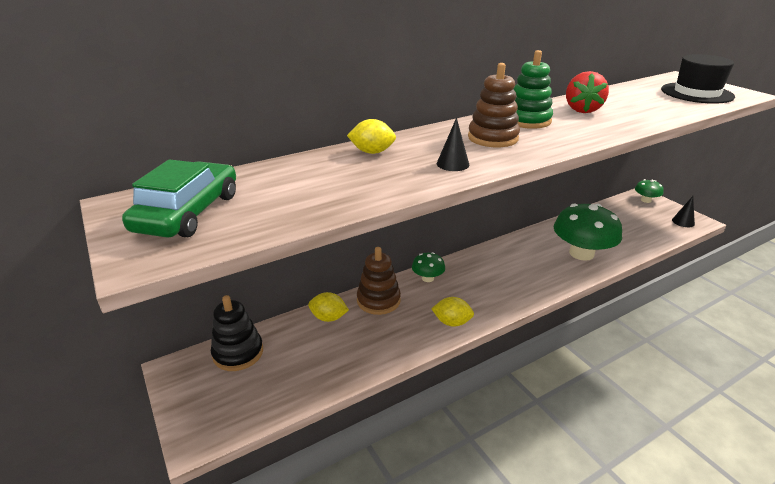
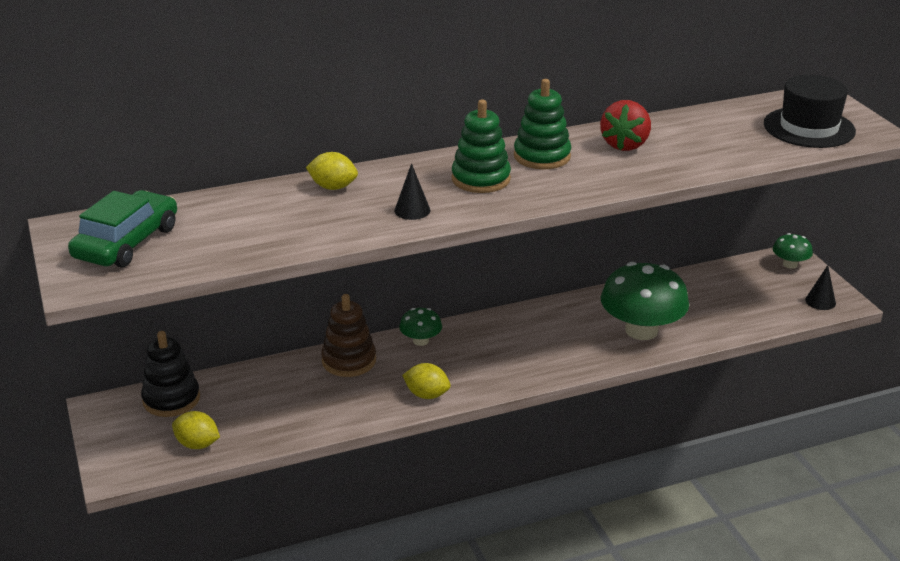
camera: 10 degrees right, 0 degrees up
(328, 318) = (283, 374): yellow lemon -> yellow lemon (197, 444)
(492, 138) = (481, 179): brown stacking toy -> green stacking toy

